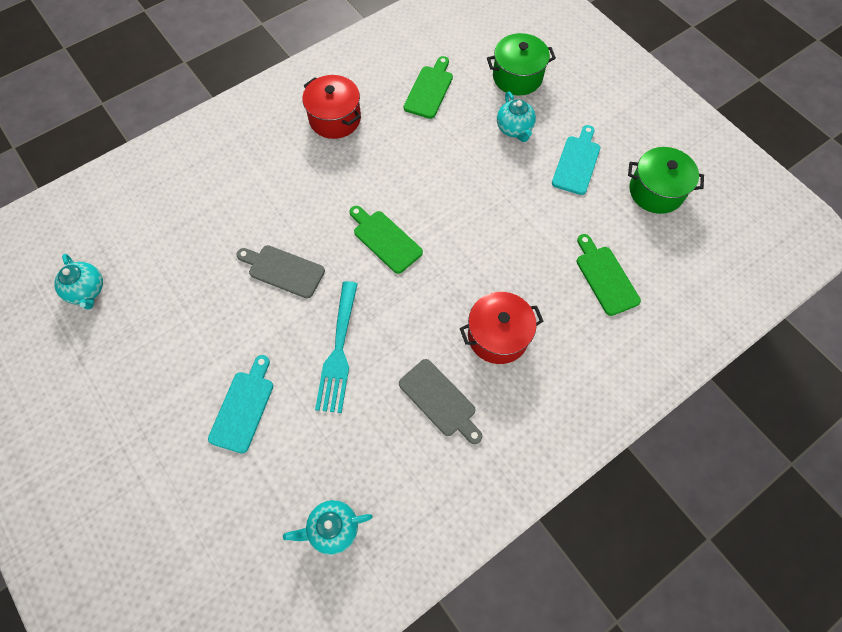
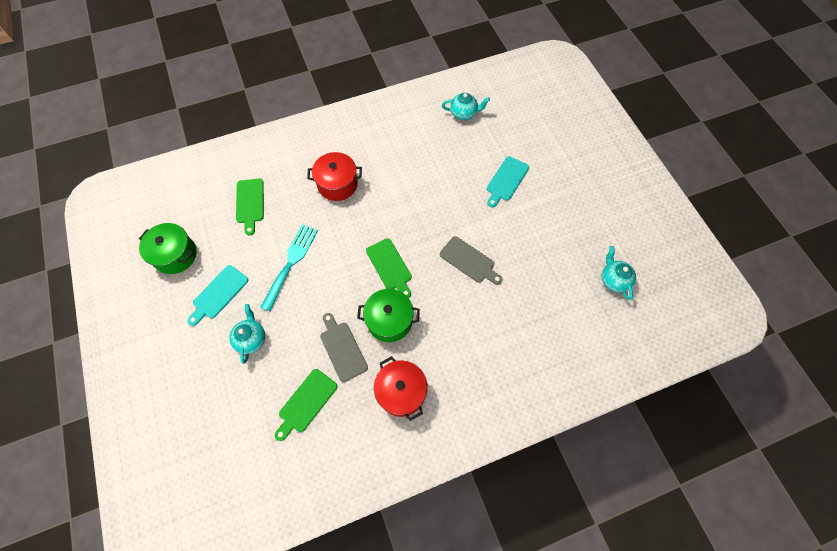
camera: 165 degrees left, 0 degrees up
(338, 352) = (441, 198): turquoise fork -> turquoise fork (291, 263)
(439, 400) = (387, 158): grey cutting board -> grey cutting board (342, 349)
(517, 77) = (220, 396): green pot -> green pot (389, 320)

